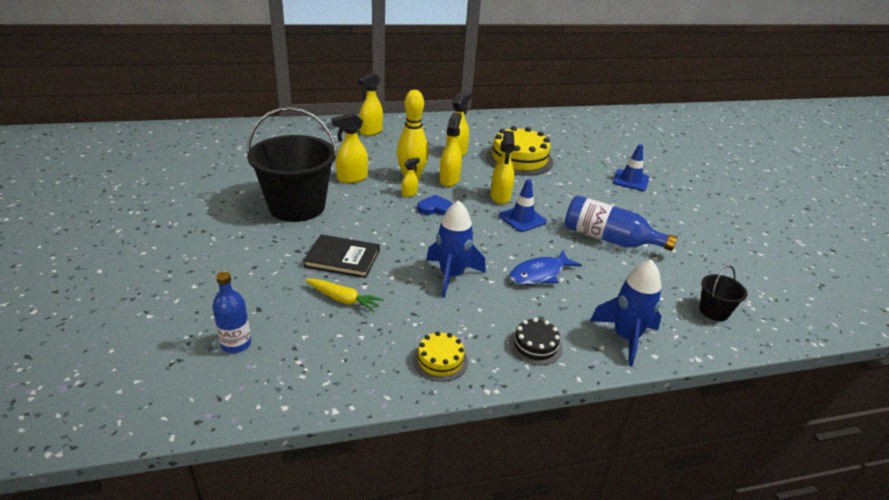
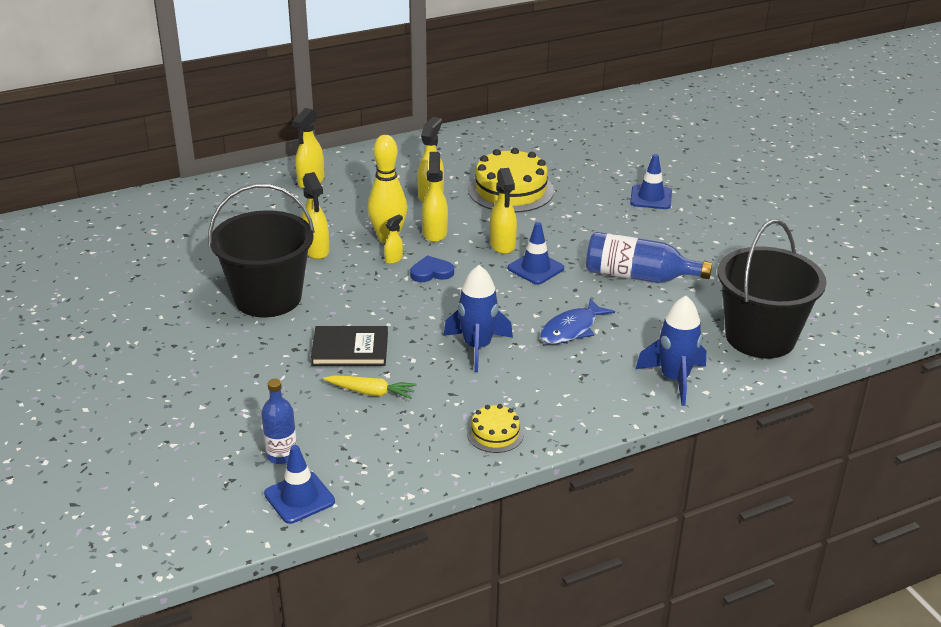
camera: 10 degrees left, 0 degrees up
(229, 391) = (299, 498): none -> blue traffic cone
(352, 178) = (316, 250): yellow spray bottle -> yellow spray bottle turned 75 degrees counterclockwise
(535, 345) = (586, 403): black cake -> none
(714, 311) = (760, 337): black bucket -> black bucket, size x2.28

